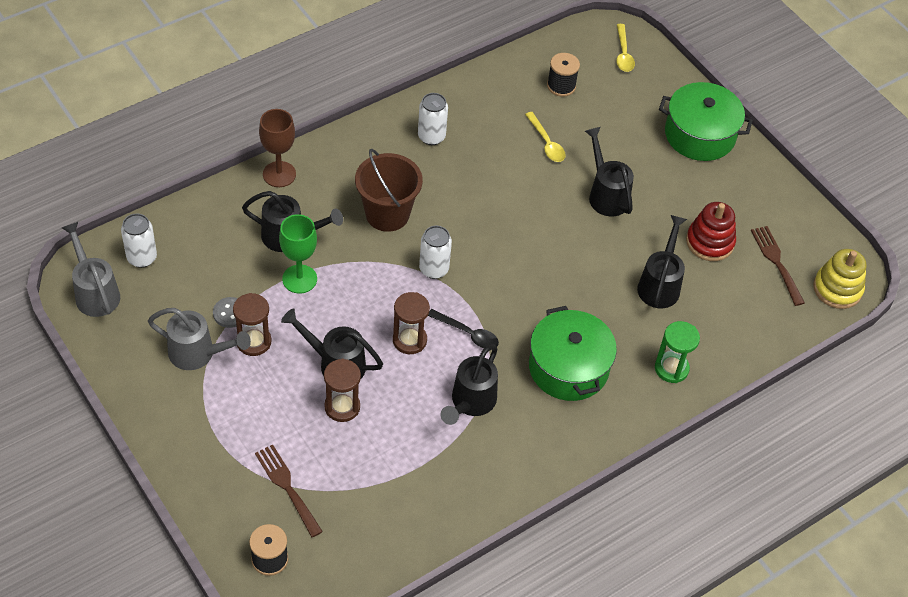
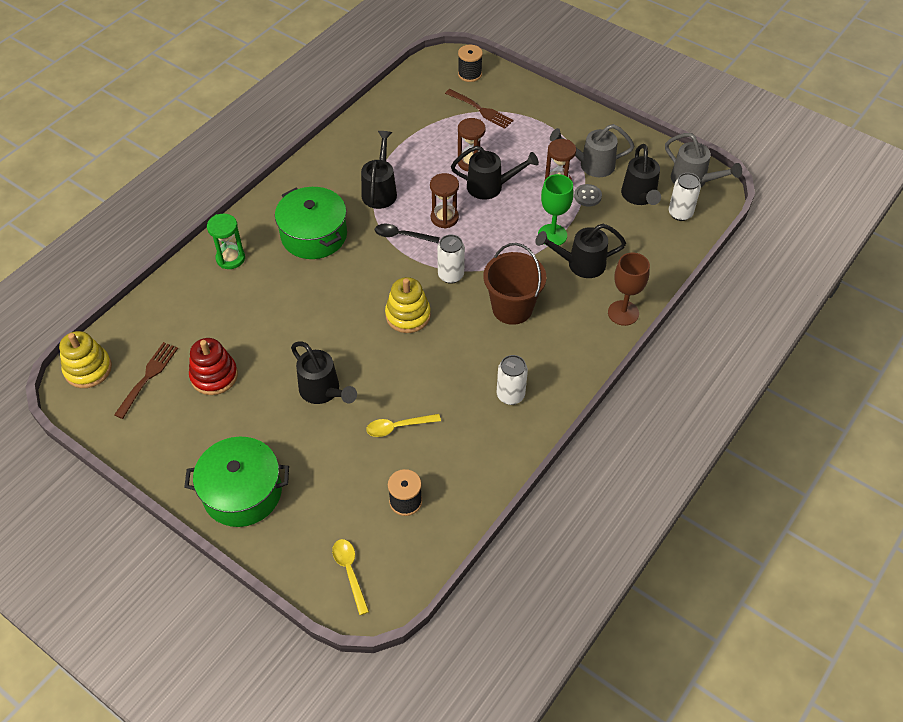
camera: 165 degrees right, 0 degrees up
(497, 241) = (408, 315): none -> yellow stacking toy
(546, 143) = (398, 427): yellow spoon -> yellow spoon turned 60 degrees counterclockwise
(660, 285) = (253, 322): black watering can -> black watering can (639, 196)
(776, 262) = (148, 377): brown fork -> brown fork turned 120 degrees counterclockwise

